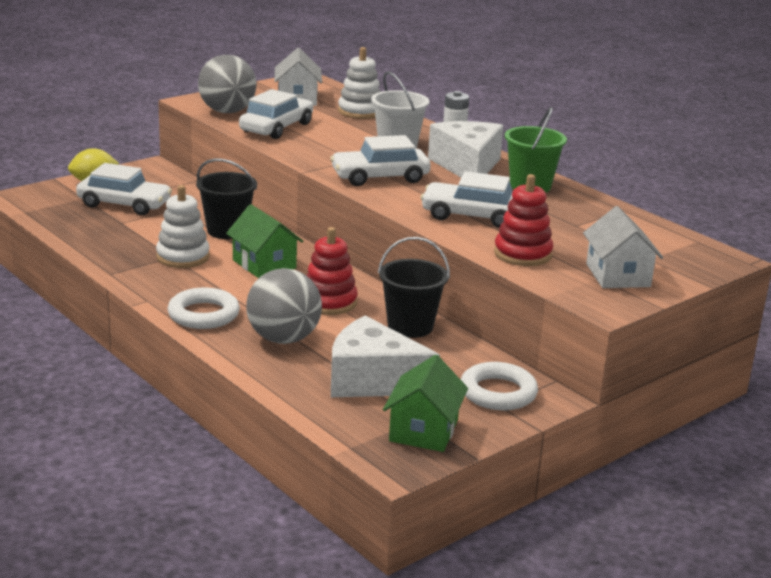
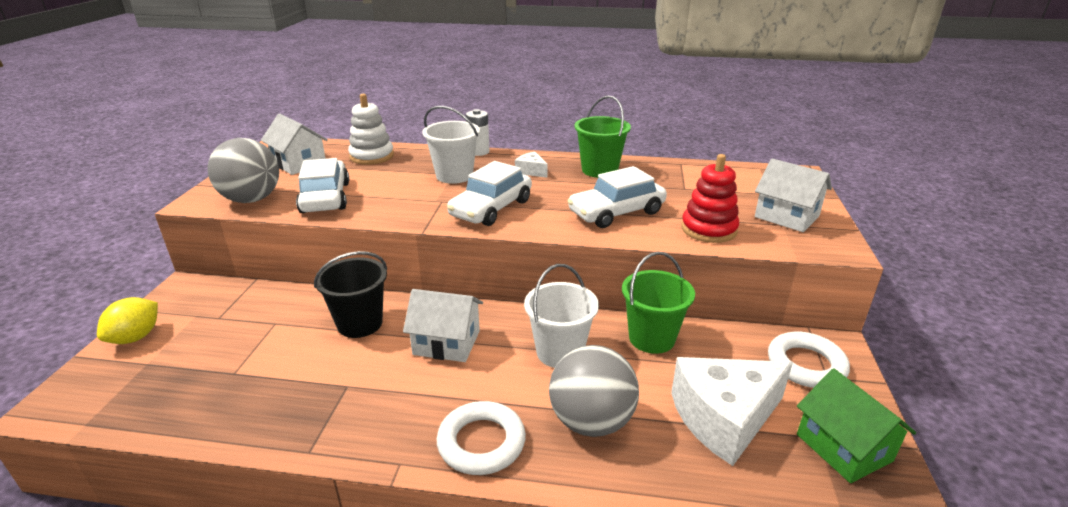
camera: 40 degrees left, 5 degrees up
(124, 204) = (208, 348): white car -> none
(183, 257) = (359, 380): white stacking toy -> none
(264, 264) = (446, 342): green house -> white house
(329, 302) = (560, 352): red stacking toy -> white bucket
(410, 326) = (651, 338): black bucket -> green bucket
(467, 166) = (531, 171): white cheese -> white cheese, size x0.43

